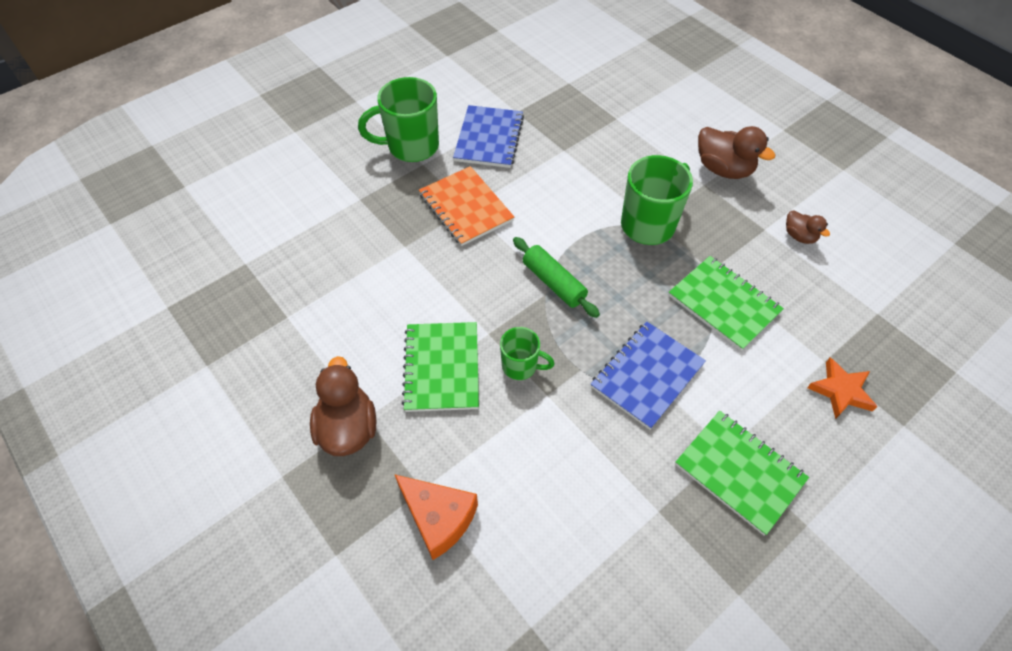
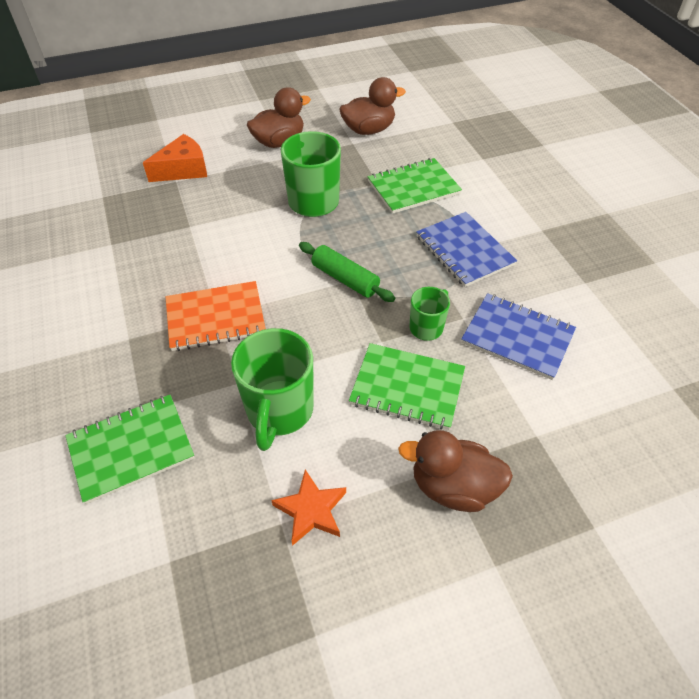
camera: 70 degrees left, 5 degrees down
(411, 147) = (94, 342): green mug -> green mug (279, 411)
(438, 518) = (568, 430): orange cheese -> orange cheese (183, 170)
(489, 138) = (132, 275): blue notebook -> blue notebook (517, 337)
(553, 283) = (345, 279): green rolling pin -> green rolling pin turned 60 degrees clockwise
(739, 472) = (561, 230): green notebook -> green notebook (131, 449)
(799, 236) = (368, 130): brown duck -> brown duck, size x1.80
(841, 391) = (509, 160): orange star -> orange star (311, 510)

